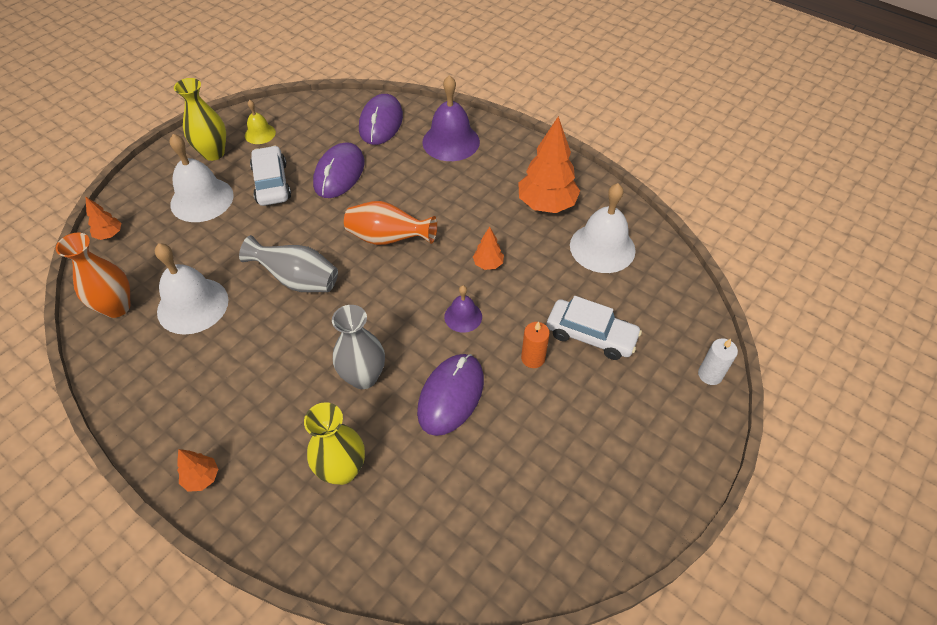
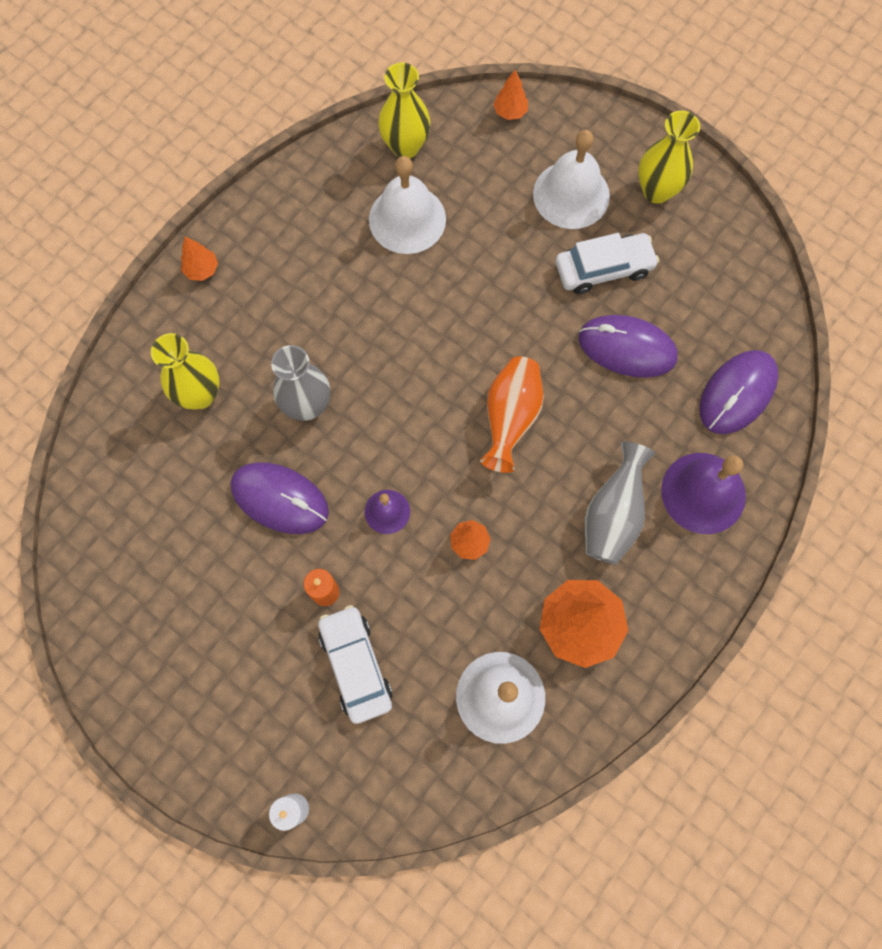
camera: 90 degrees right, 20 degrees up
(117, 307) = (405, 146): orange vase -> yellow vase
(260, 134) = (699, 239): yellow bell -> none
(298, 280) = (443, 321): grey vase -> grey vase (612, 515)
(381, 122) = (737, 393): purple mouse -> purple mouse turned 60 degrees counterclockwise
(591, 335) = (356, 665): white car -> white car turned 135 degrees clockwise

